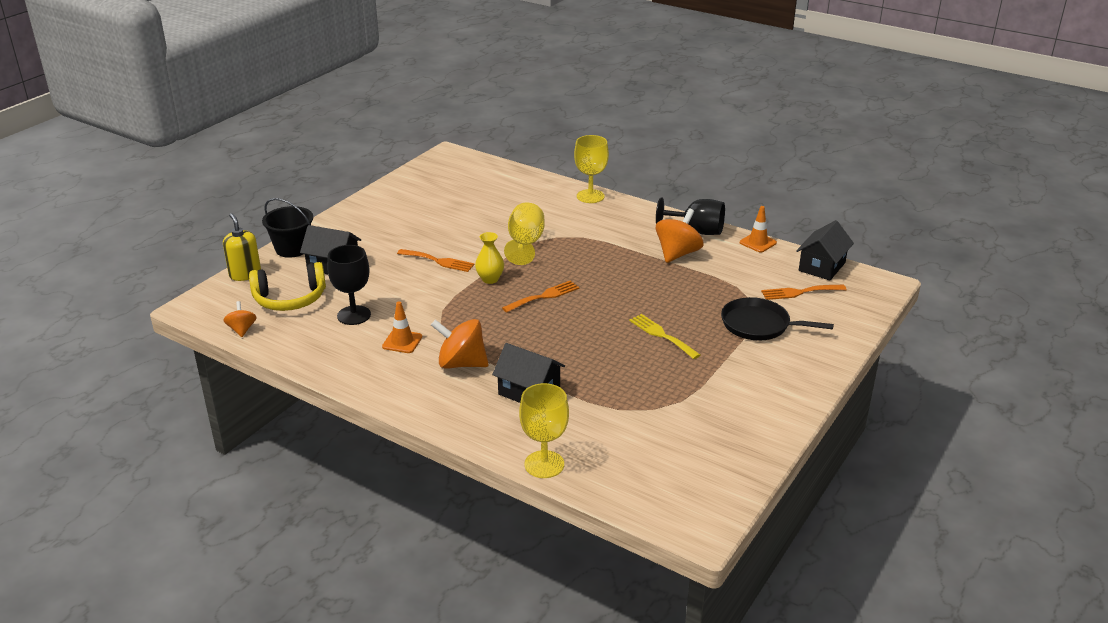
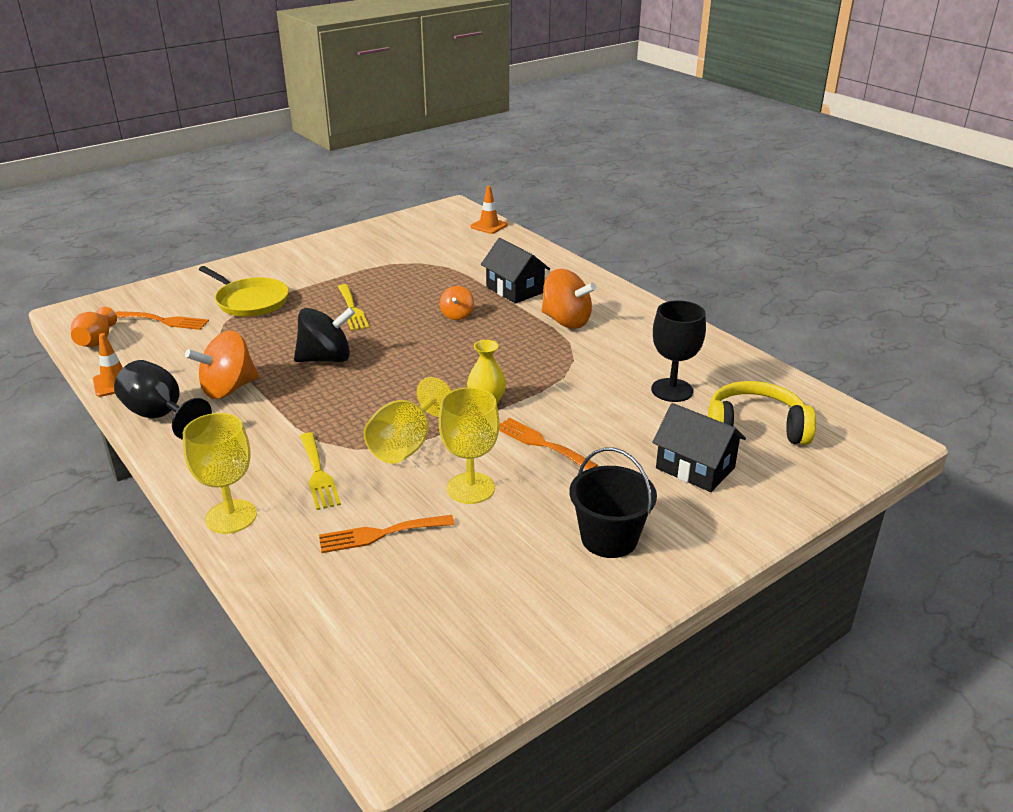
camera: 160 degrees left, 0 degrees up
(242, 330) = (811, 399): orange spinning top -> orange spinning top (457, 315)
(245, 274) = (829, 480): yellow soap dispenser -> none
(292, 249) = (761, 514): black bucket -> black bucket (609, 538)
(402, 342) = (621, 351): orange traffic cone -> orange traffic cone (489, 226)
(544, 296) = (437, 369): orange fork -> orange fork (380, 534)
(544, 464) = (533, 247): yellow goblet -> yellow goblet (470, 488)
(564, 221) = (318, 474): none -> yellow fork
(635, 287) = (326, 359): none -> black spinning top
(759, 325) = (250, 301): black pan -> yellow pan
(822, 266) = (96, 341): black house -> orange vase

